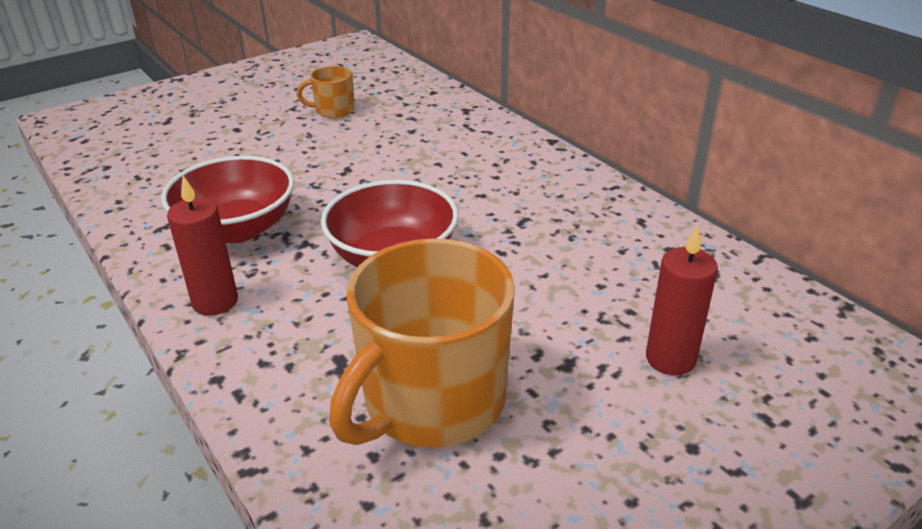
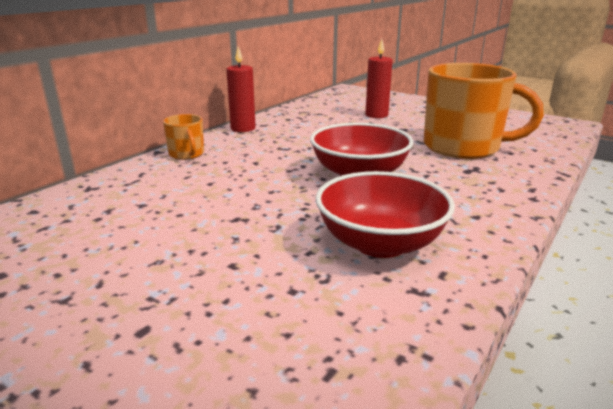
camera: 110 degrees left, 10 degrees down
(215, 302) = (477, 221): red candle -> red candle (243, 128)
(333, 110) = (81, 261): orange mug -> orange mug (187, 154)

